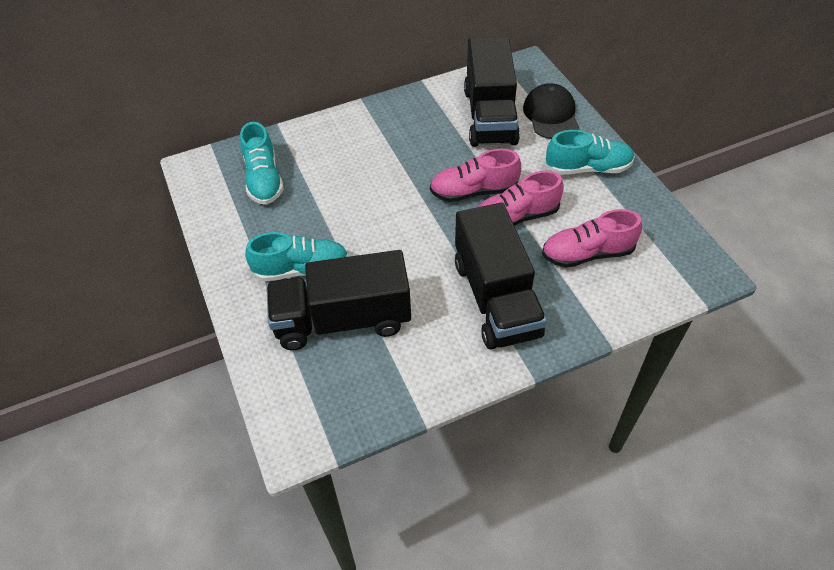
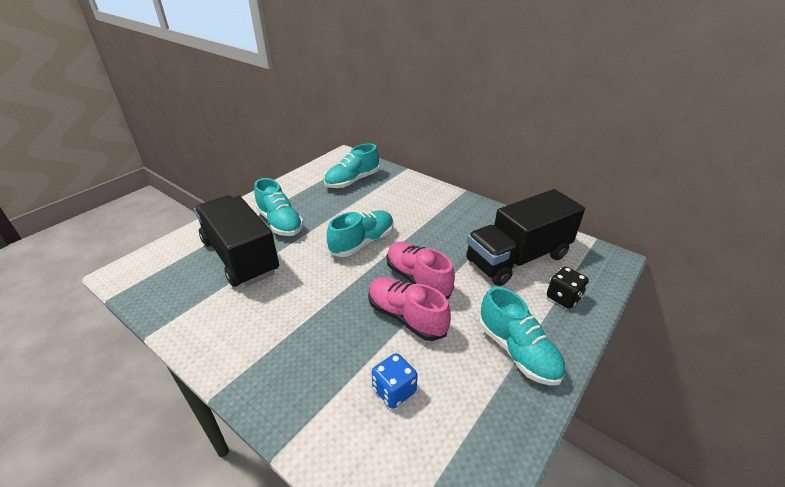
camera: 60 degrees right, 15 degrees down
(391, 210) = (362, 242): none -> turquoise shoe
(496, 298) = (298, 336): black truck -> none
(551, 115) = (563, 297): black cap -> black dice
(587, 253) = (394, 390): pink shoe -> blue dice

